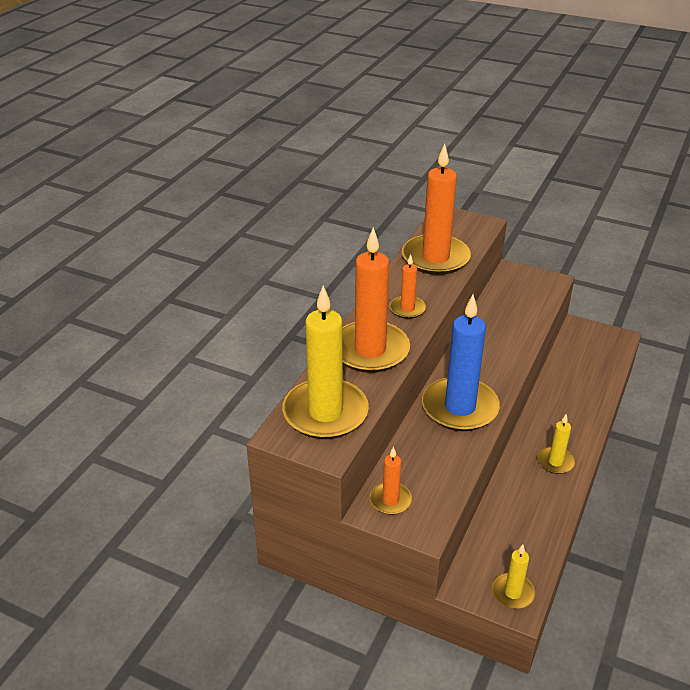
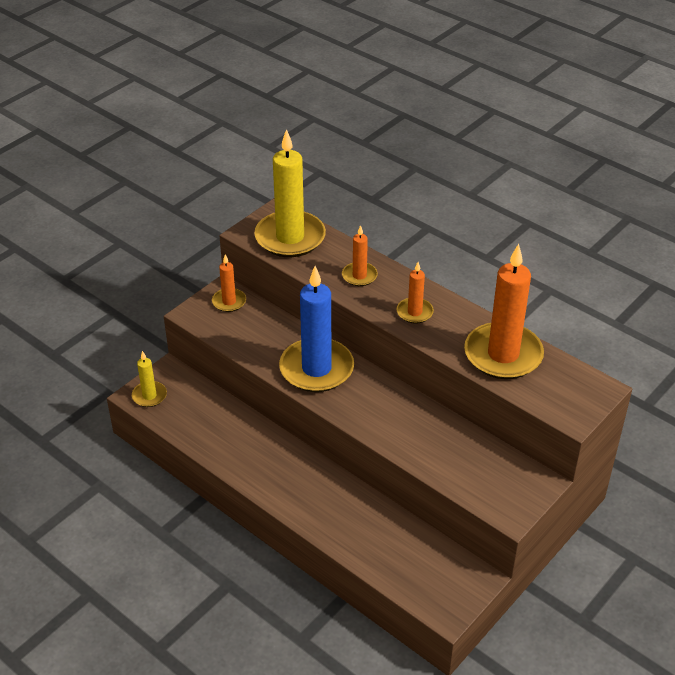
camera: 105 degrees right, 5 degrees up
(370, 350) = (359, 276): orange candle -> orange candle, size x0.49
(555, 462) = (270, 472): yellow candle -> none

